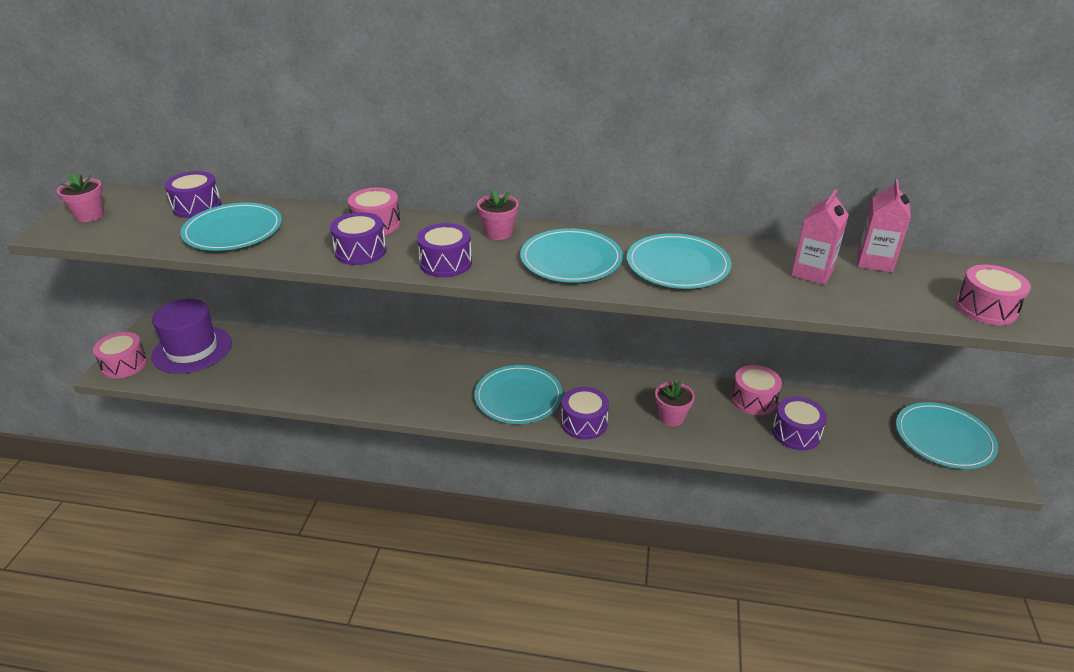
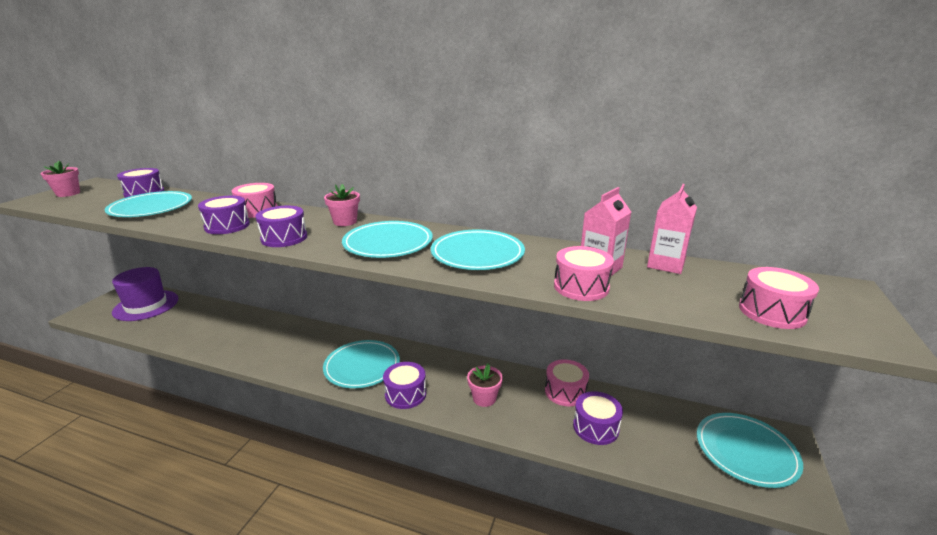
camera: 10 degrees right, 10 degrees down
(124, 364) = (93, 311): pink drum -> pink drum (581, 287)

